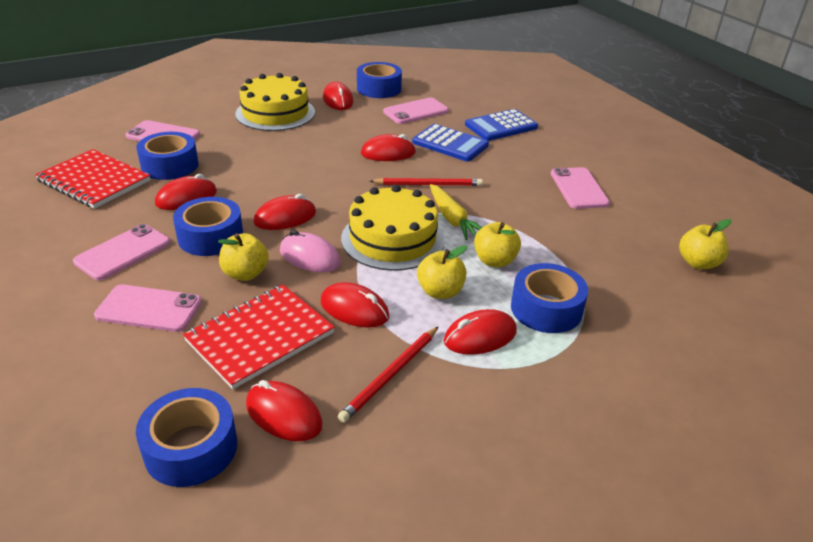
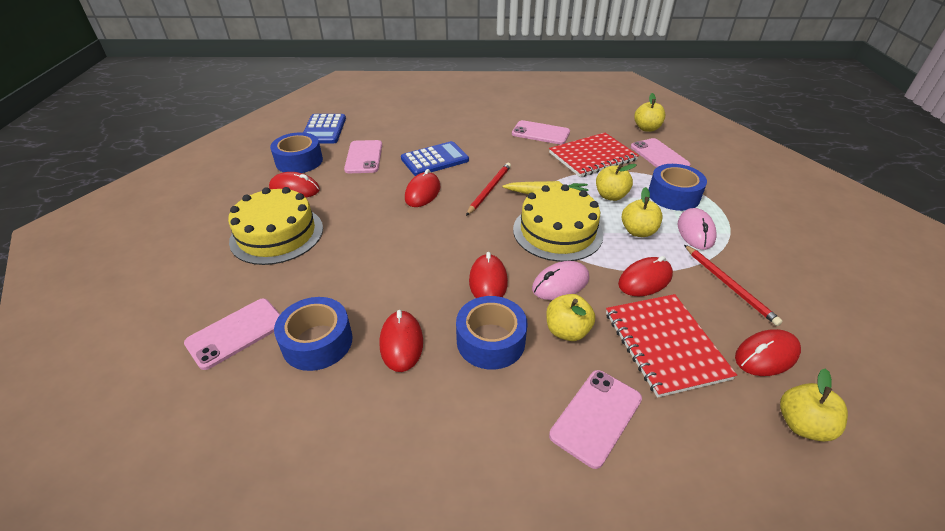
camera: 60 degrees left, 5 degrees up
(94, 181) = (293, 423): red notebook -> red notebook (592, 156)
(123, 252) = (480, 421): pink phone -> pink phone (659, 156)
(191, 448) = (802, 424): blue tape -> yellow apple
(480, 336) = (695, 232): red mouse -> pink mouse
(501, 126) = (428, 130): blue calculator -> blue calculator (324, 129)

